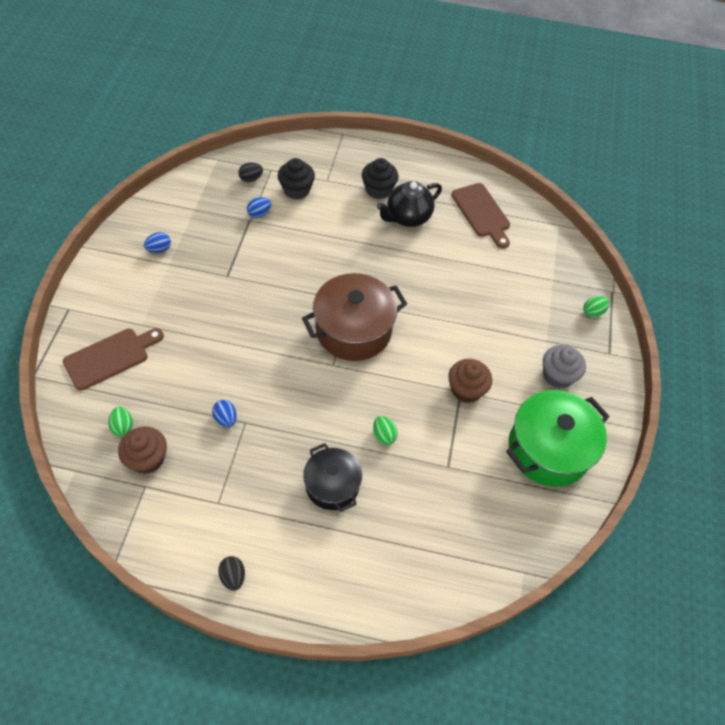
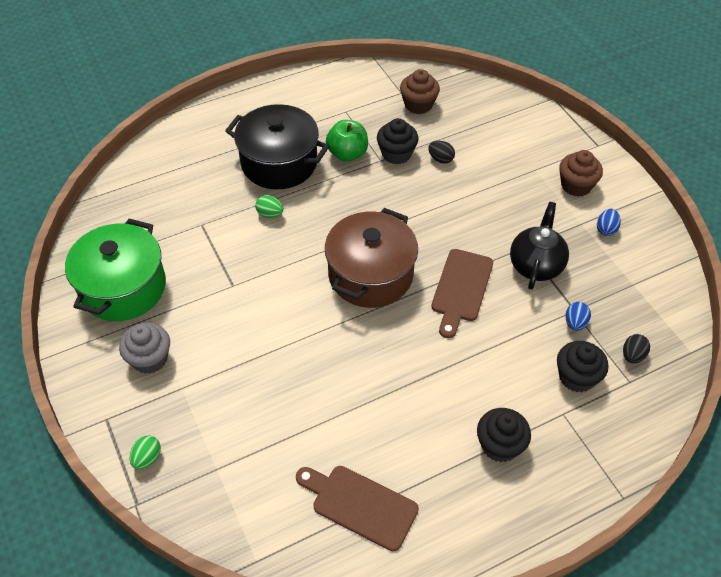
camera: 145 degrees right, 5 degrees down
(110, 357) = (523, 138): brown cutting board -> brown cutting board (461, 289)
(123, 426) = (457, 109): green egg -> none
(226, 419) = (396, 154): blue egg -> black cupcake
(233, 576) = (295, 87): black egg -> black egg (440, 159)
(265, 450) = (347, 154): none -> green apple
(332, 485) = (279, 163): black pot -> black pot, size x1.61
(407, 217) = (435, 432): black teapot -> black teapot (535, 265)
(466, 389) = (229, 290): brown cupcake -> brown cupcake (576, 185)

